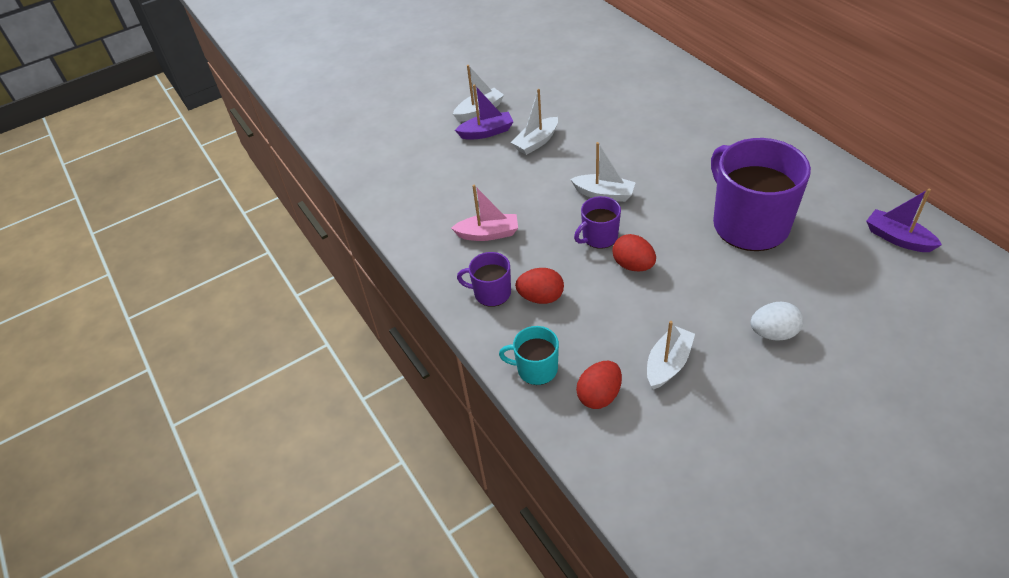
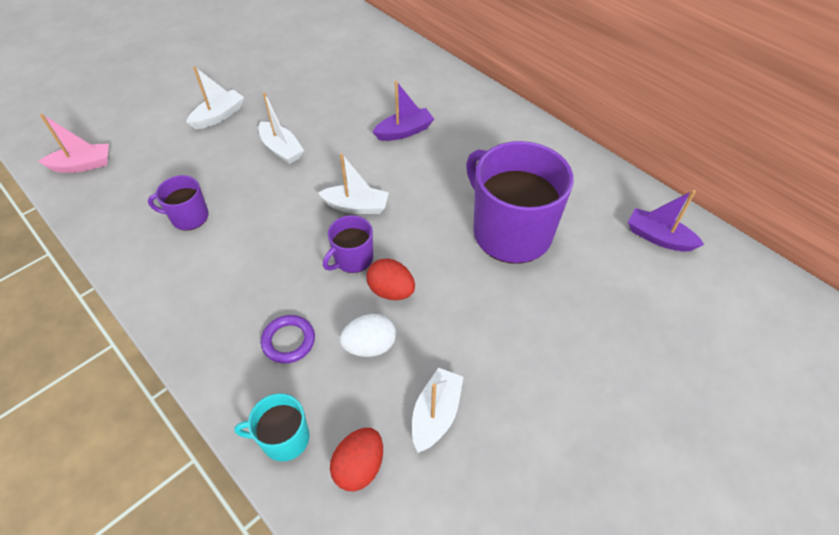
camera: 15 degrees left, 5 degrees up
(486, 132) = (226, 140): purple boat -> purple boat (404, 131)
(488, 234) = (227, 264): pink boat -> pink boat (82, 165)
(491, 293) = (230, 340): purple mug -> purple mug (189, 217)
(536, 142) = (281, 149): white boat -> white boat turned 75 degrees counterclockwise
(541, 297) = (288, 341): red egg -> purple ring
(773, 333) = (546, 362): white egg -> white egg (370, 346)

